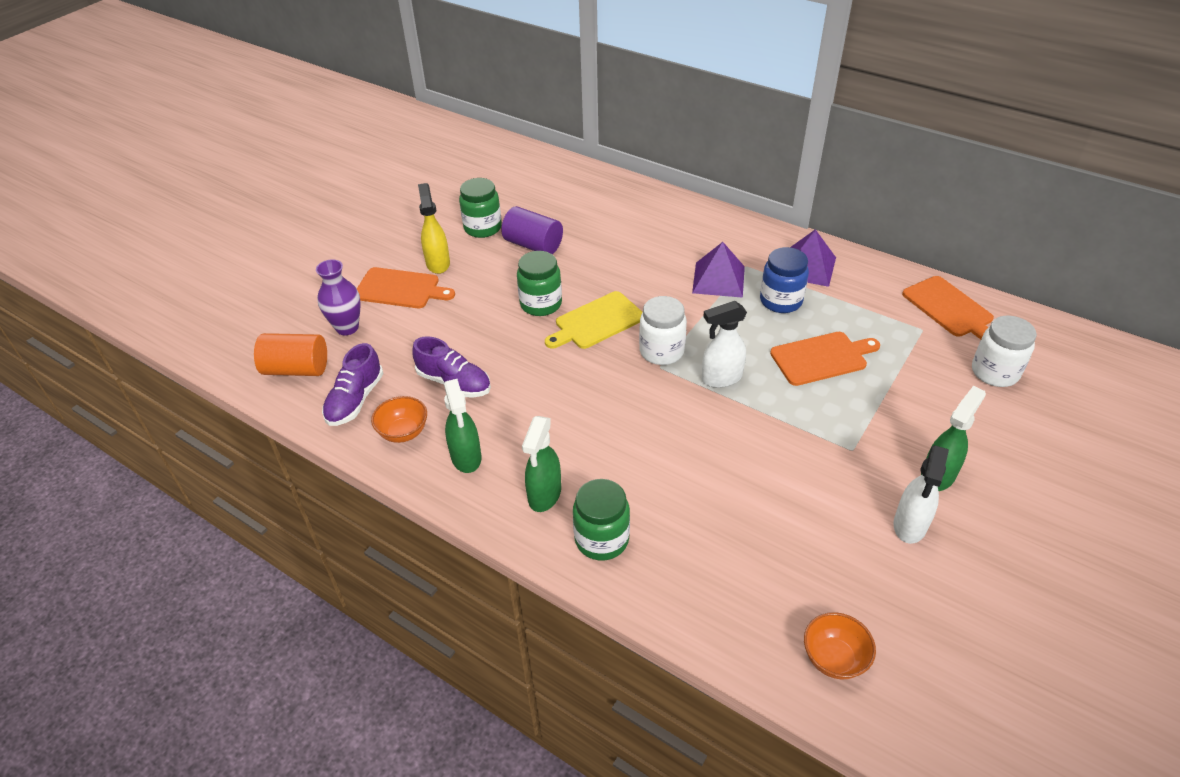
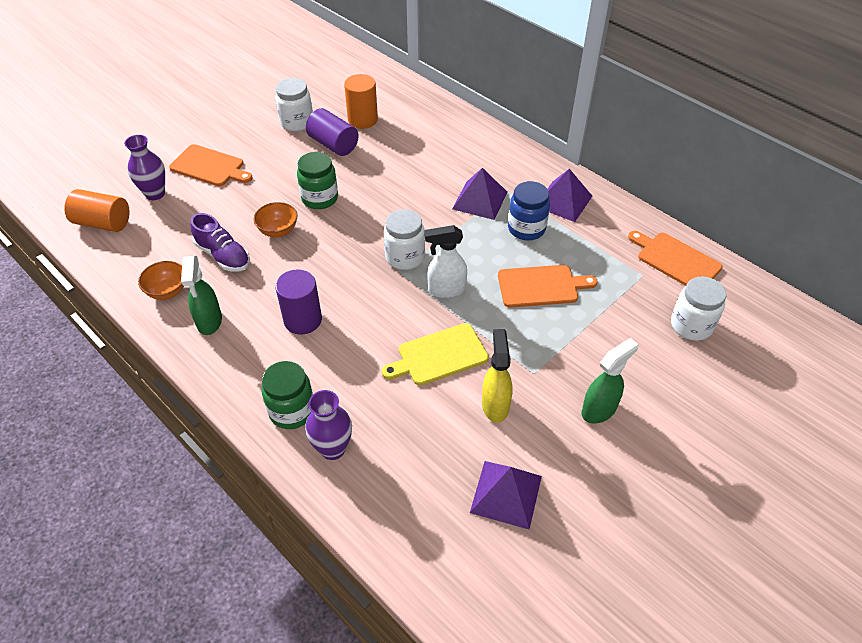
camera: 10 degrees right, 5 degrees up
(355, 400) = (139, 257): purple shoe -> none
(438, 263) = (248, 149): yellow spray bottle -> yellow spray bottle (495, 405)
(482, 228) = (297, 122): green jar -> white jar
(544, 495) = (260, 365): green spray bottle -> none
(555, 215) = (362, 120): none -> orange cylinder
(574, 437) = (302, 320): none -> purple cylinder
(596, 322) = (360, 222): yellow cutting board -> yellow cutting board (439, 355)
(665, 572) = (333, 449): none -> purple vase
(834, 658) = (443, 549): orange bowl -> orange bowl (278, 231)
(877, 584) = (506, 494): none -> purple pyramid
(909, 526) = (555, 449): white spray bottle -> none
(949, 309) = (675, 260): orange cutting board -> orange cutting board turned 150 degrees clockwise

